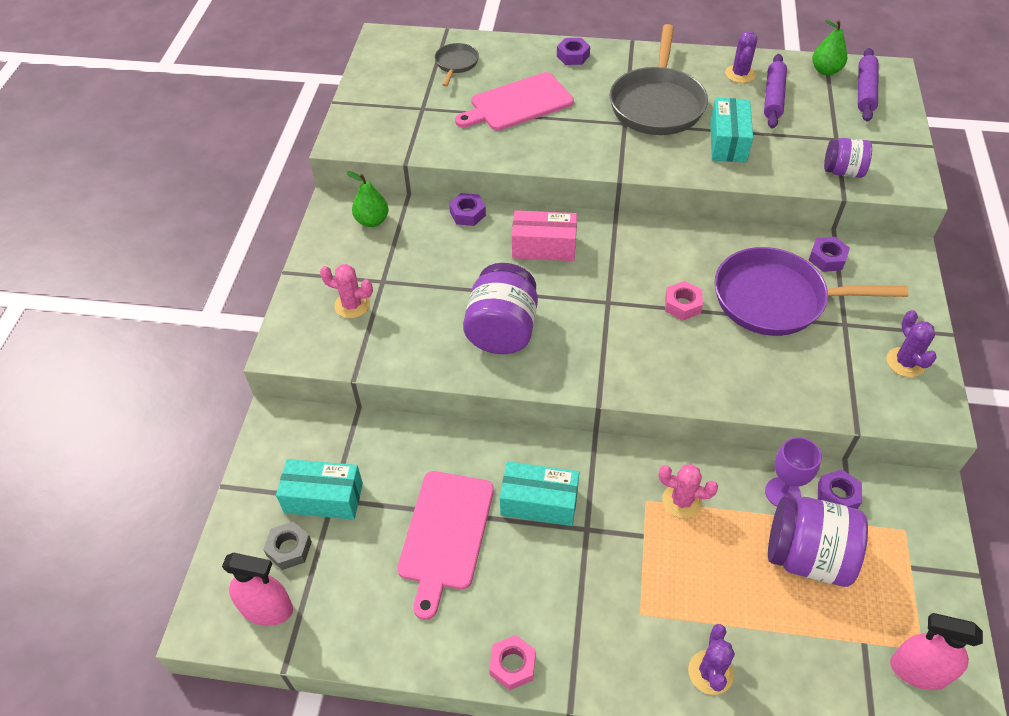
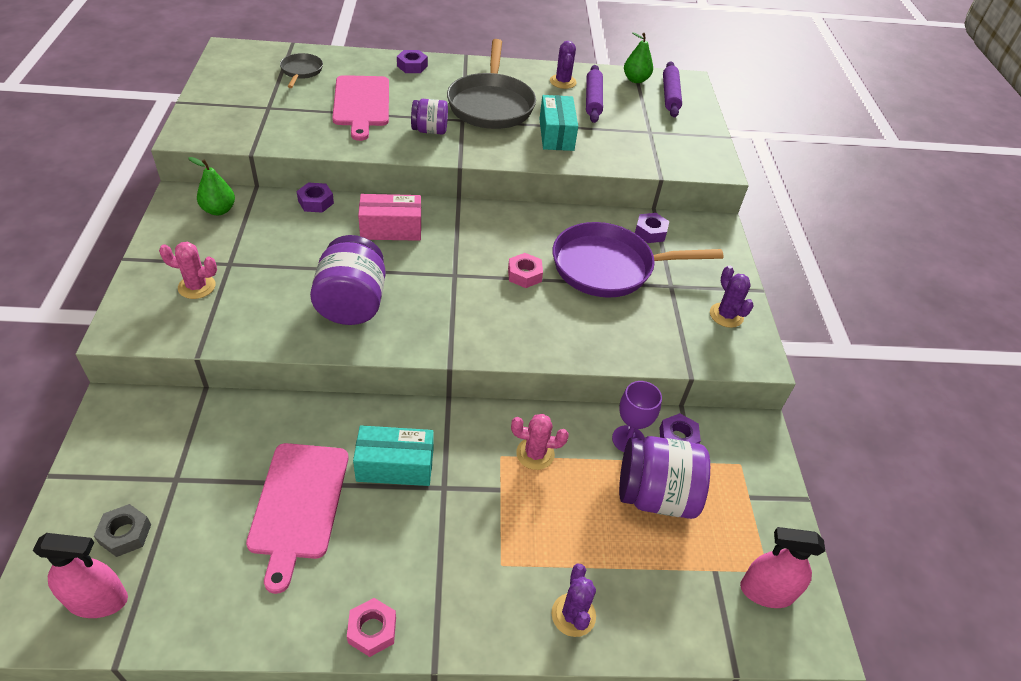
camera: 15 degrees left, 5 degrees down
(323, 498) = (165, 479): turquoise box -> none
(518, 103) = (361, 104): pink cutting board -> pink cutting board turned 60 degrees counterclockwise
(842, 171) = (657, 157): purple jar -> purple jar (430, 130)

